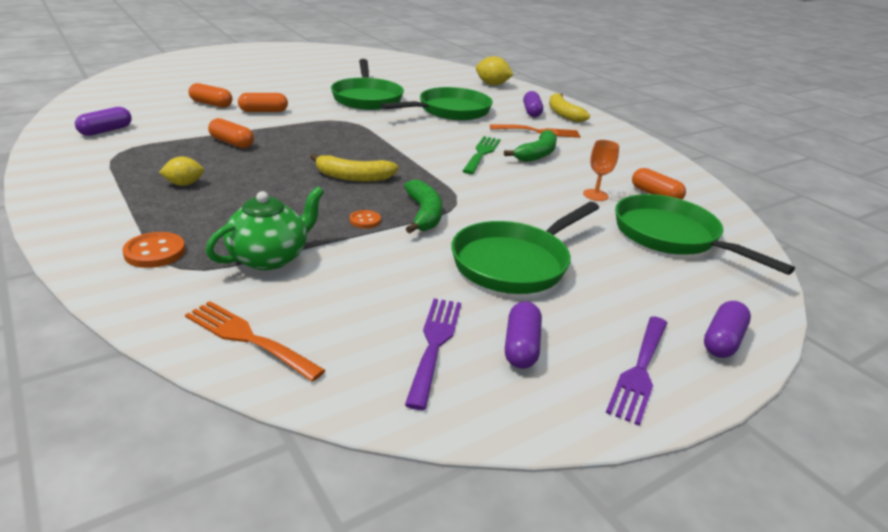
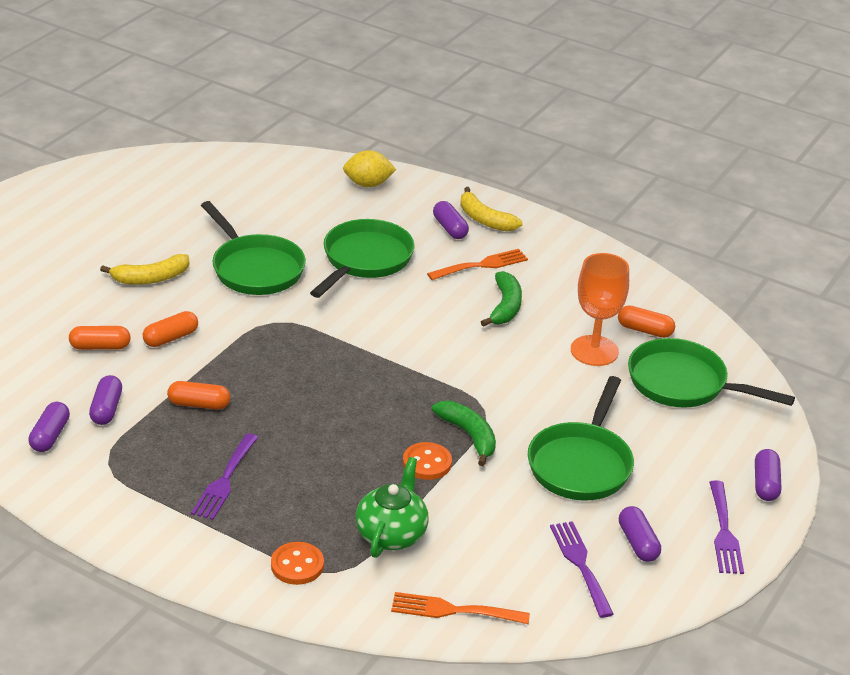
camera: 25 degrees left, 5 degrees up
(165, 129) = (106, 409): none -> purple capsule
(184, 184) = (225, 480): yellow lemon -> purple fork
(353, 177) = (365, 410): yellow banana -> yellow banana (151, 278)
(365, 220) = (427, 463): orange button -> orange button, size x1.61
(482, 153) = (452, 326): green fork -> none
(595, 195) = (594, 351): orange goblet -> orange goblet, size x1.87

